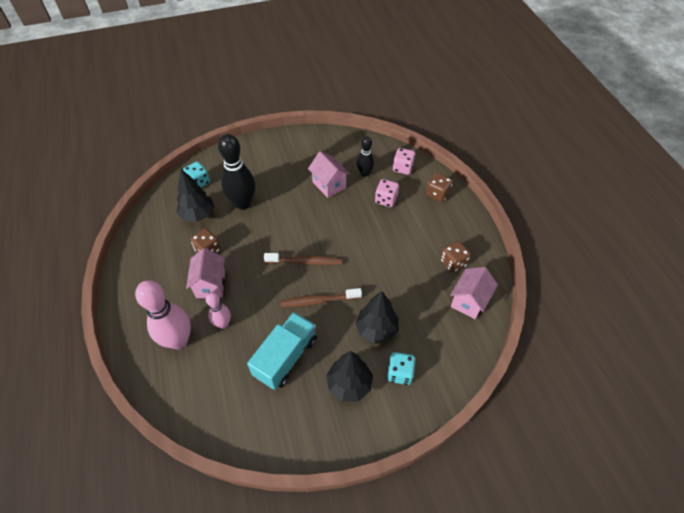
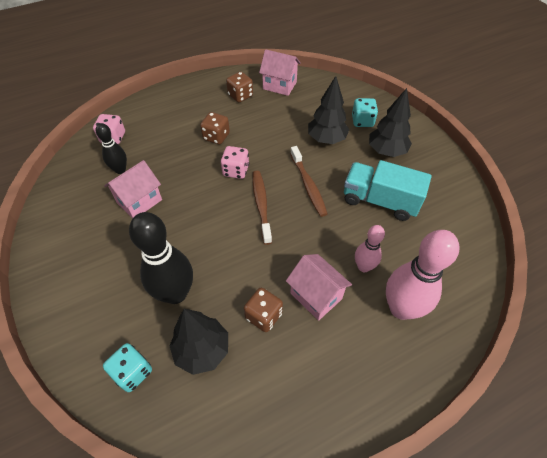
camera: 100 degrees left, 0 degrees up
(210, 284) = (316, 296): pink house -> pink house turned 60 degrees clockwise
(386, 200) = (163, 147): pink dice -> pink dice (236, 171)
(437, 194) = (153, 109): brown dice -> brown dice (216, 137)

